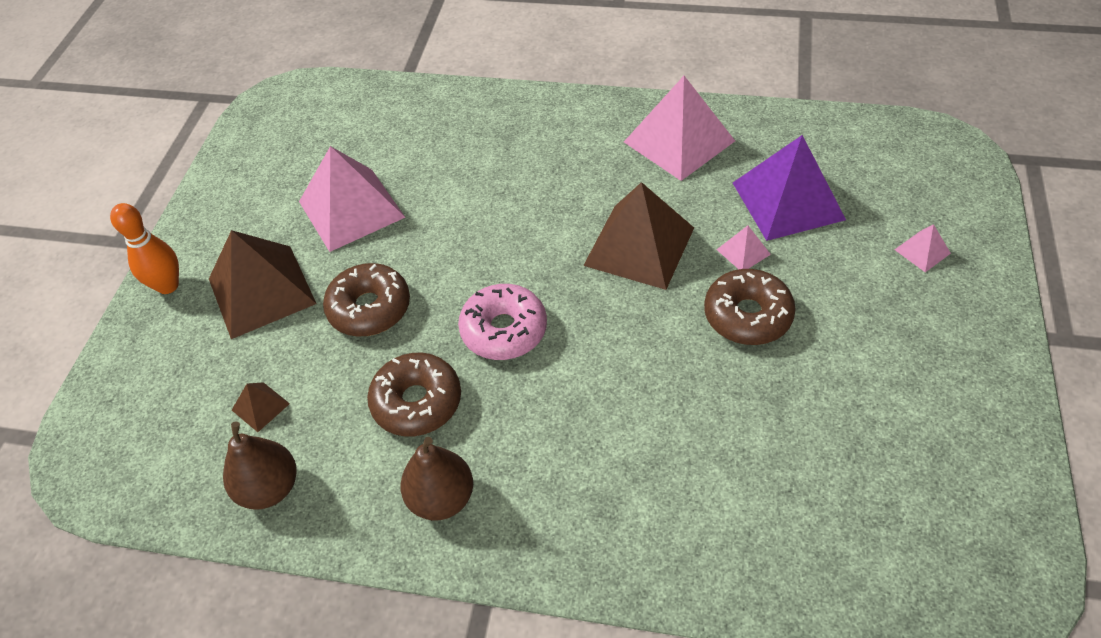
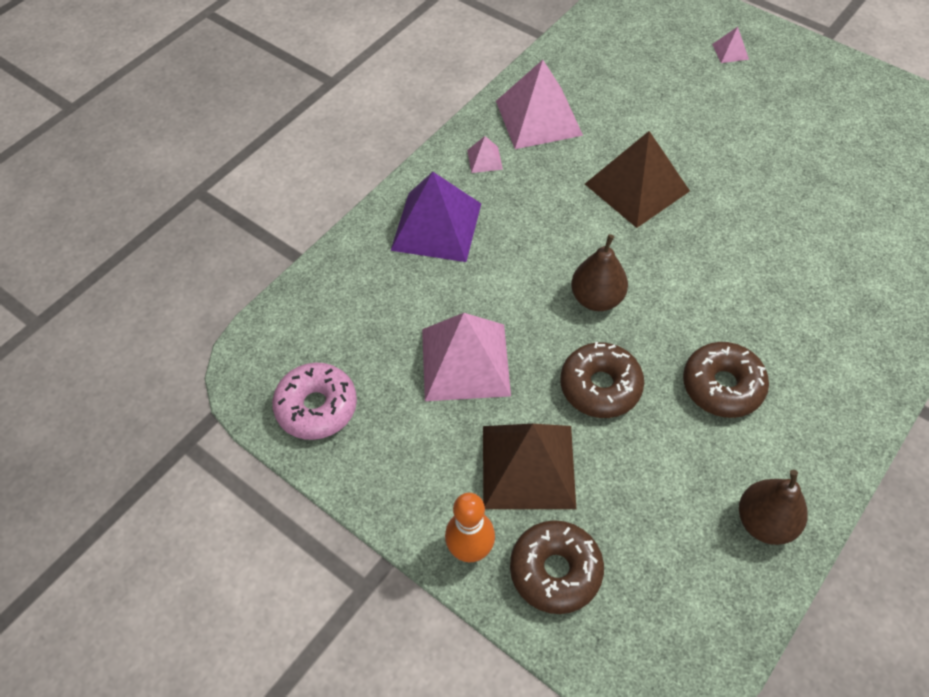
camera: 65 degrees left, 5 degrees up
(260, 406) = (671, 505): brown pyramid -> none
(441, 498) = (824, 401): brown pear -> brown pear (597, 298)
(504, 330) = (676, 302): pink donut -> pink donut (317, 407)
(743, 252) = (678, 134): pink pyramid -> pink pyramid (484, 159)
(747, 315) = (739, 159): brown donut -> brown donut (555, 571)
(788, 201) = (643, 90): purple pyramid -> purple pyramid (436, 226)

